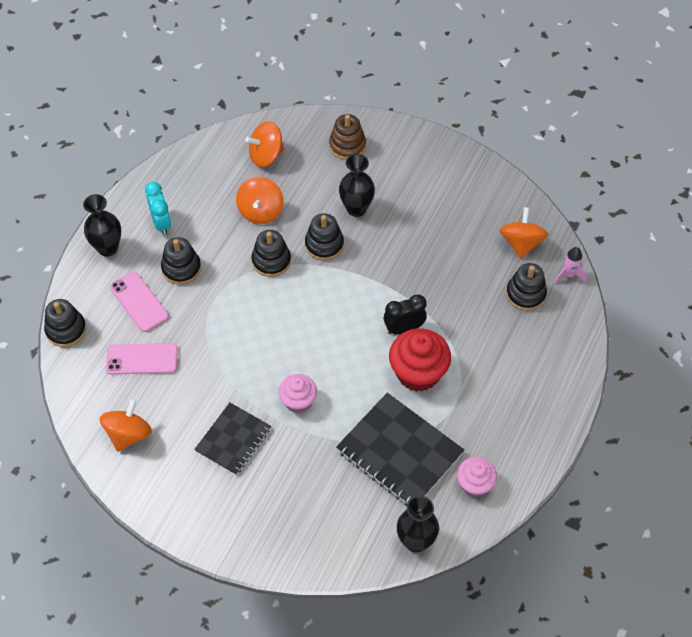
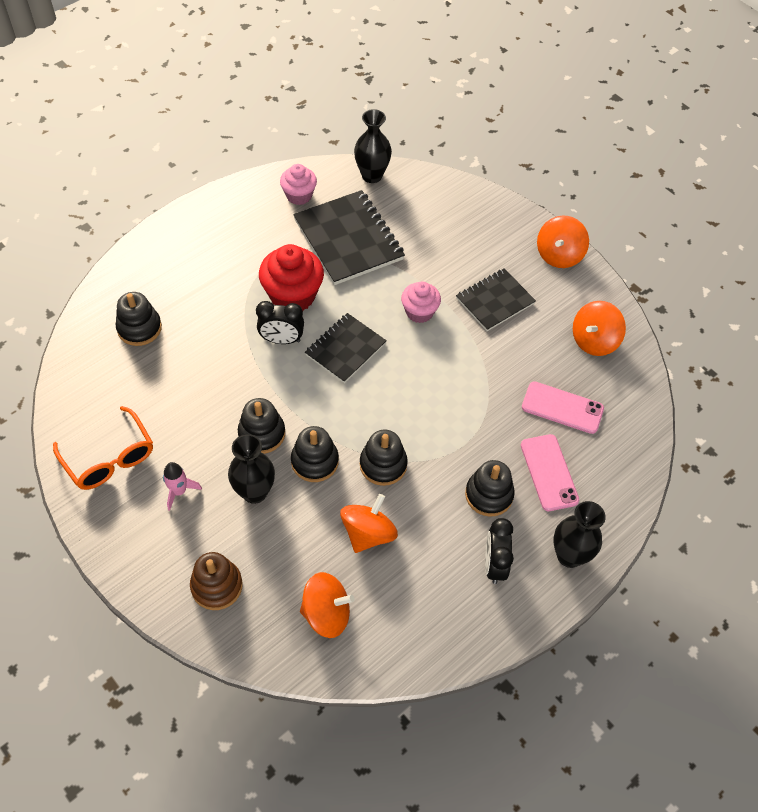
camera: 160 degrees left, 0 degrees up
(66, 330) = (638, 470): black stacking toy -> black stacking toy (262, 433)
(161, 223) = (494, 564): turquoise clock -> black clock
(346, 341) = (345, 349): none -> black notebook
(474, 193) = (109, 458): none -> orange glasses
(521, 243) = (103, 380): orange spinning top -> orange spinning top (559, 255)
(569, 274) = (82, 330): pink rocket -> pink rocket (179, 491)

